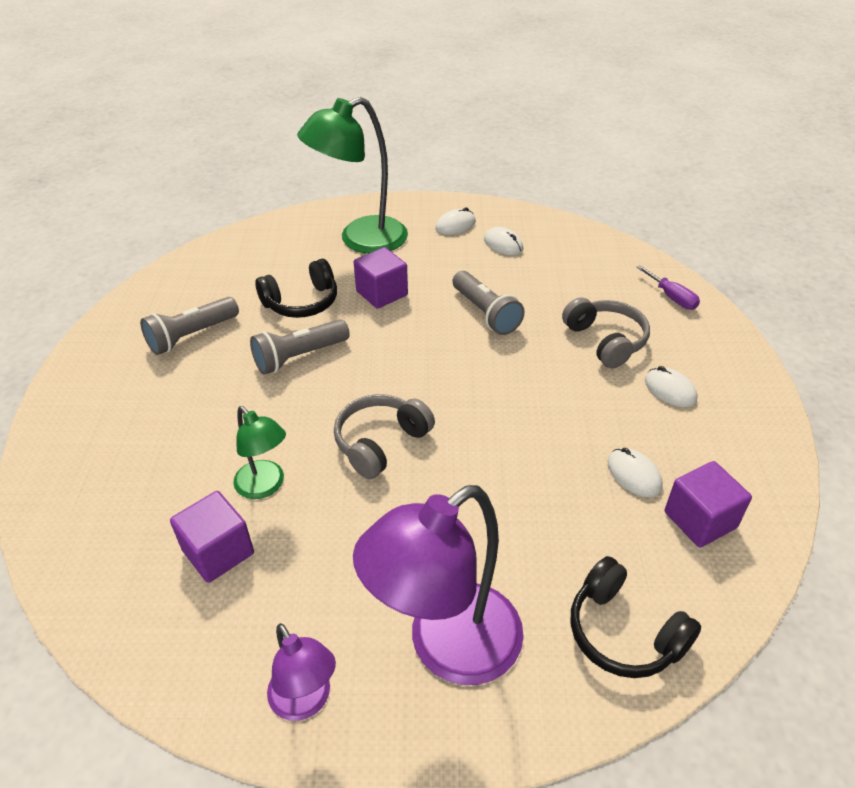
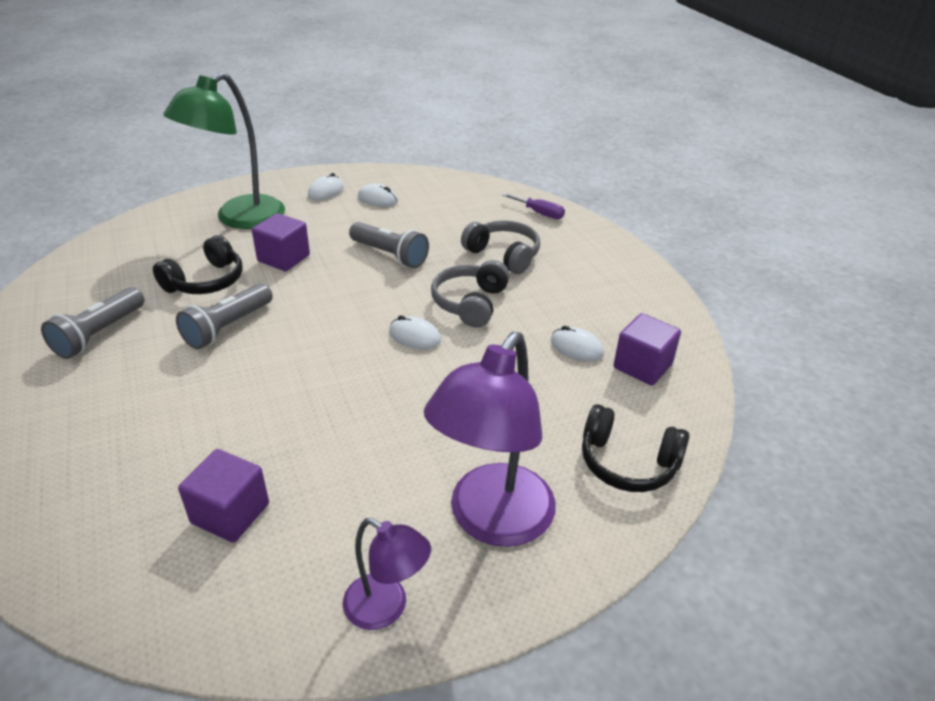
camera: 25 degrees left, 5 degrees down
(265, 486) = (250, 444): green lamp -> none
(380, 442) = (346, 378): grey headphones -> grey headphones (470, 303)
(670, 390) = (572, 280): white mouse -> white mouse (414, 336)

